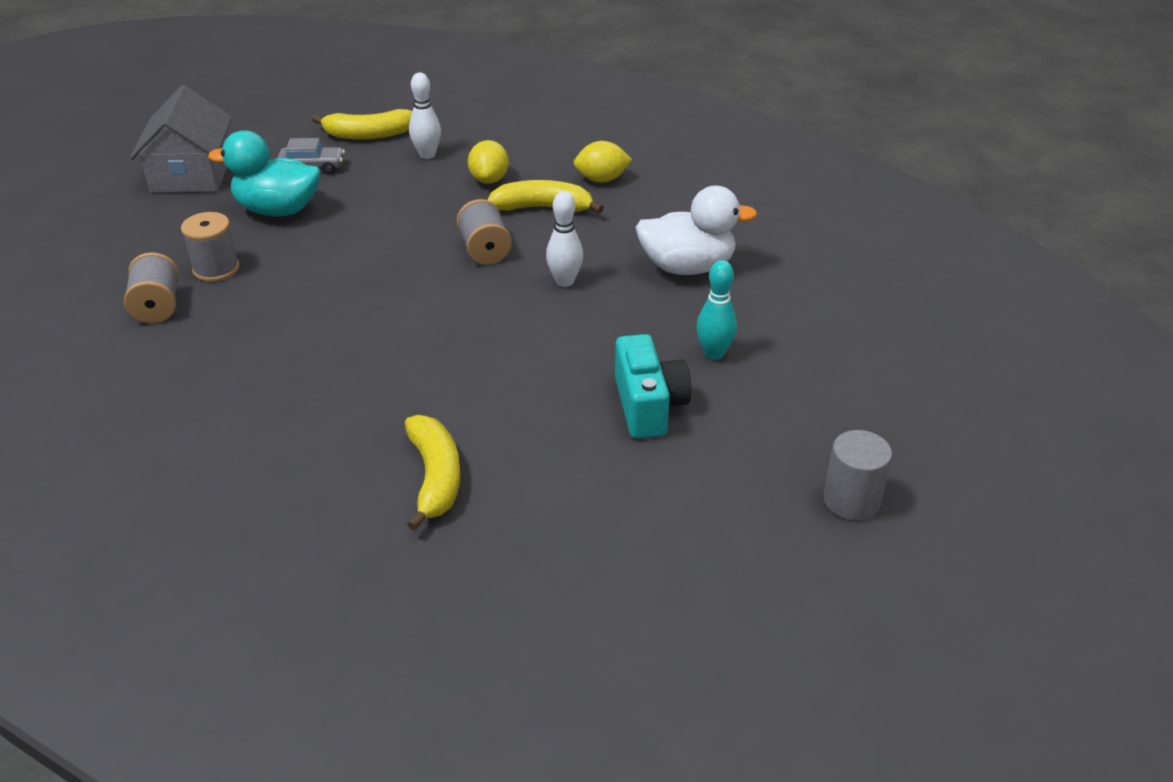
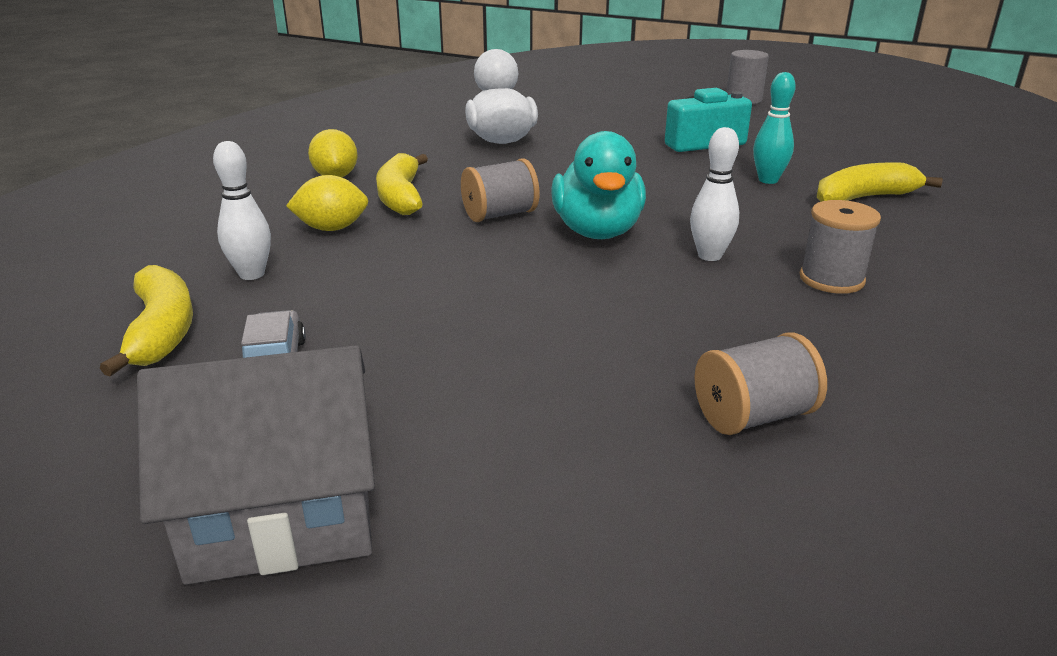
camera: 100 degrees left, 10 degrees down
(216, 269) = (622, 386): grey spool -> grey spool (831, 279)
(278, 210) = (427, 368): turquoise duck -> turquoise duck (597, 232)
(565, 281) = (544, 178): white bowling pin -> white bowling pin (709, 256)
(714, 353) = (620, 129): turquoise bowling pin -> turquoise bowling pin (768, 180)

